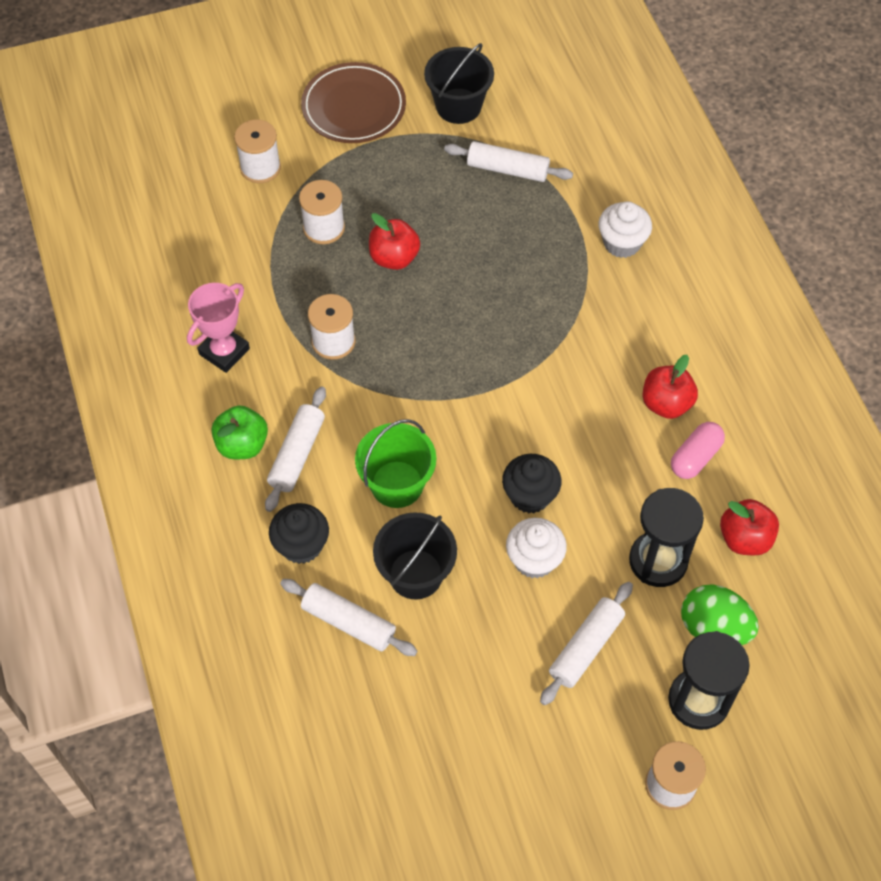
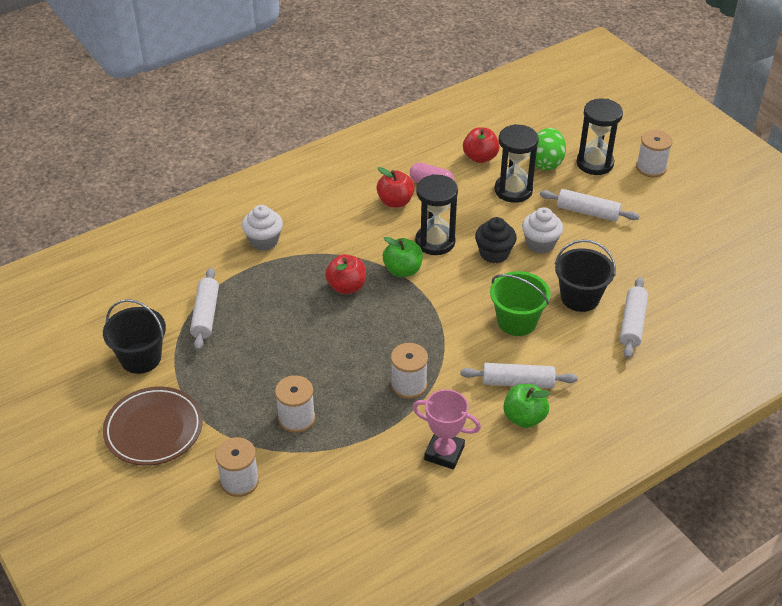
camera: 105 degrees left, 15 degrees down
(301, 545) = (589, 362): black cupcake -> none
(394, 257) = (315, 365): red apple -> red apple (346, 286)
(527, 380) = (402, 270): none -> green apple
(571, 430) = (435, 242): none -> black hourglass

